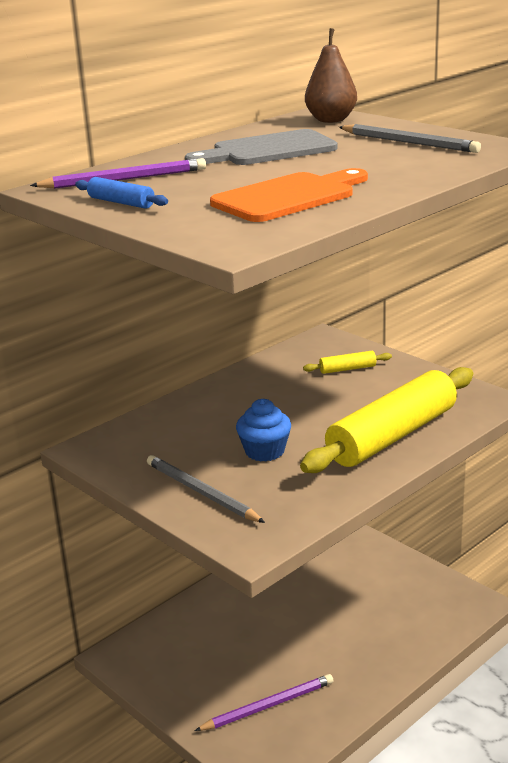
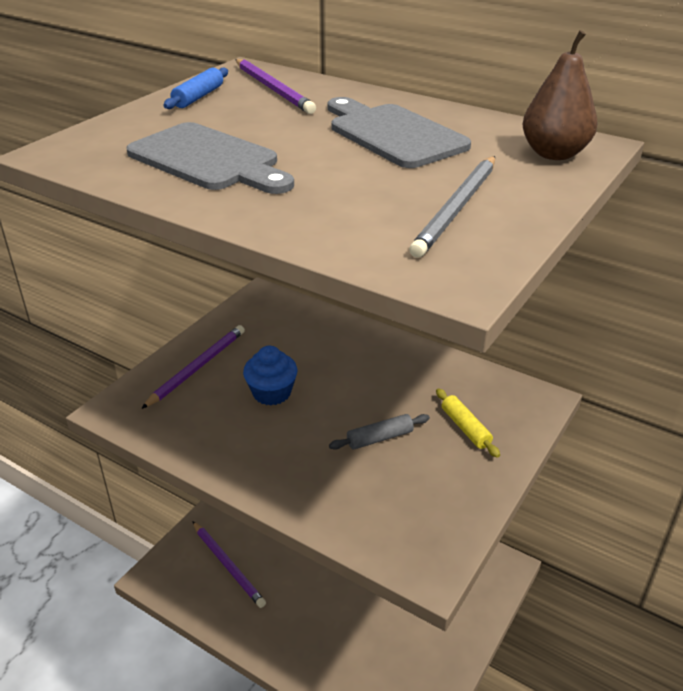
camera: 75 degrees right, 10 degrees up
(202, 493) = (197, 368): grey pencil -> purple pencil
(289, 197) = (208, 160): orange cutting board -> grey cutting board
(348, 404) = (379, 438): none -> grey rolling pin
(392, 436) = (317, 480): yellow rolling pin -> none

